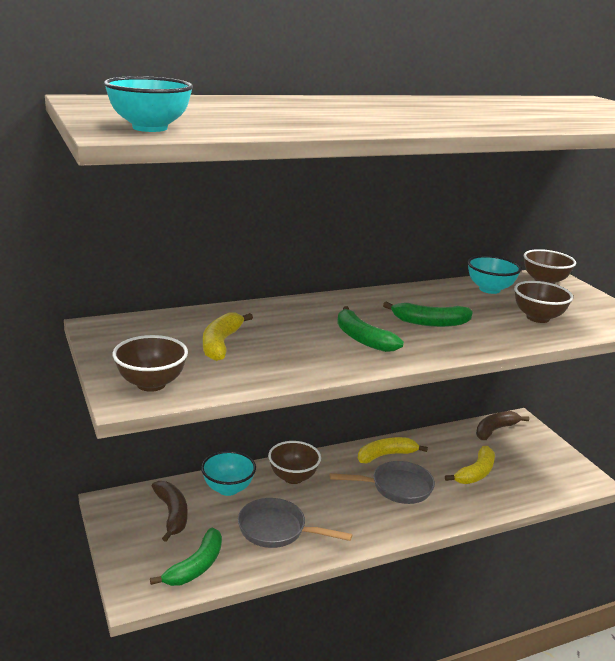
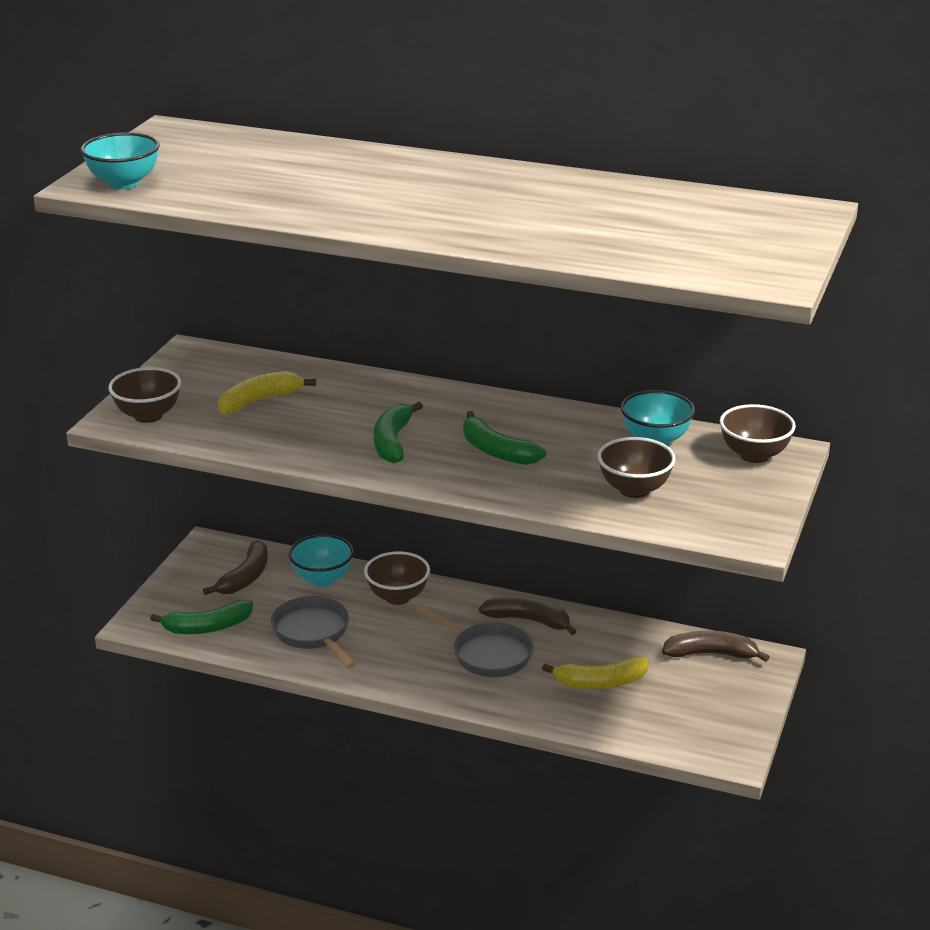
camera: 45 degrees right, 5 degrees up
(386, 455) = (528, 620): yellow banana -> brown banana

